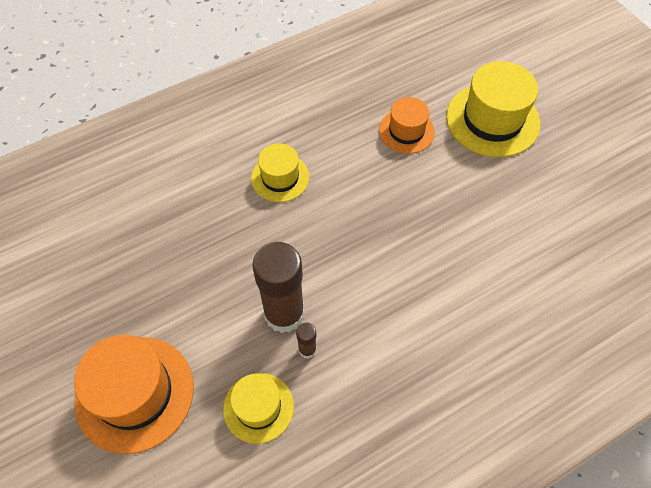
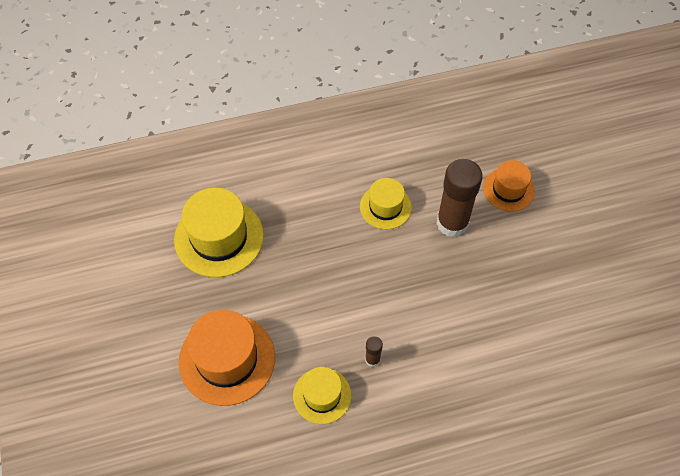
camera: 15 degrees right, 0 degrees up
(284, 314) = (361, 325): brown glue stick -> brown glue stick (452, 223)
(492, 120) = (591, 196): yellow hat -> yellow hat (219, 237)

